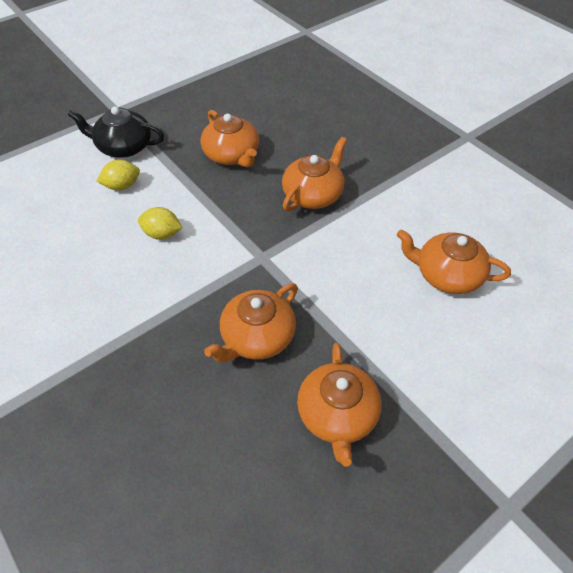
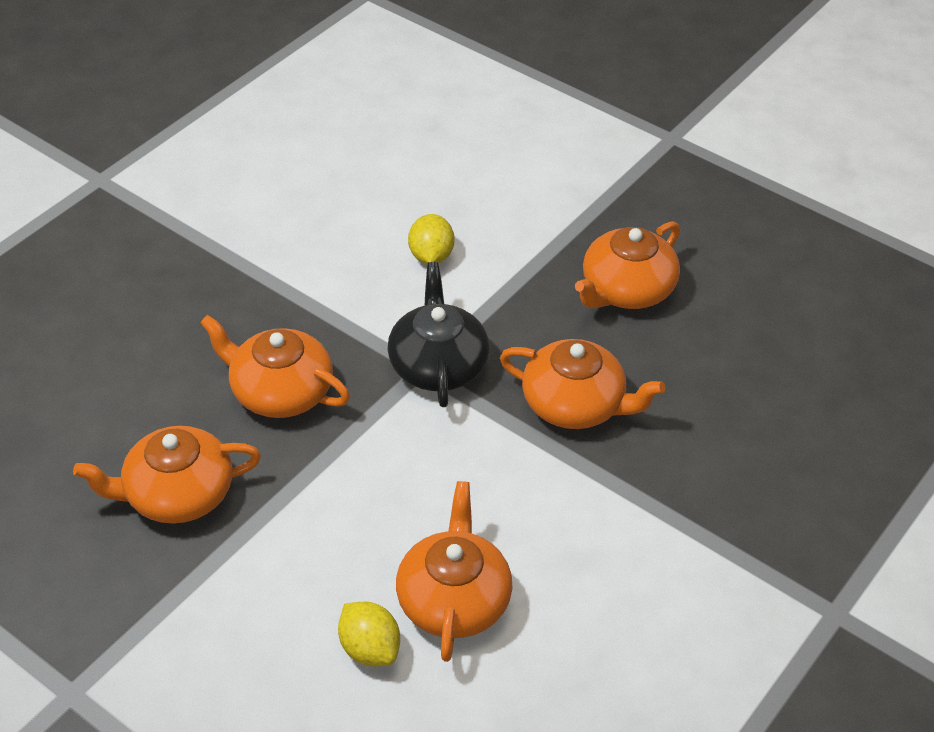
camera: 75 degrees right, 5 degrees down
(122, 186) = (509, 192): yellow lemon -> yellow lemon (370, 649)
(123, 147) = (591, 169): black teapot -> black teapot (438, 365)

